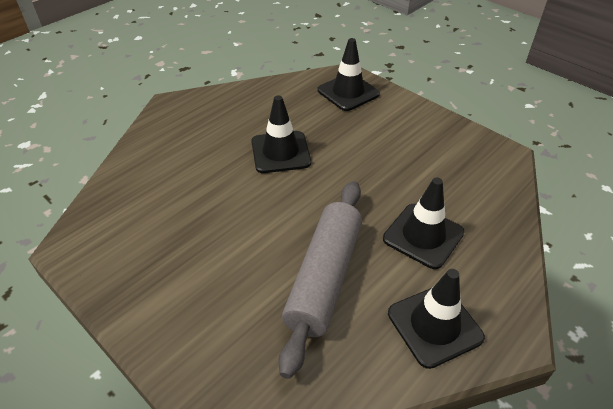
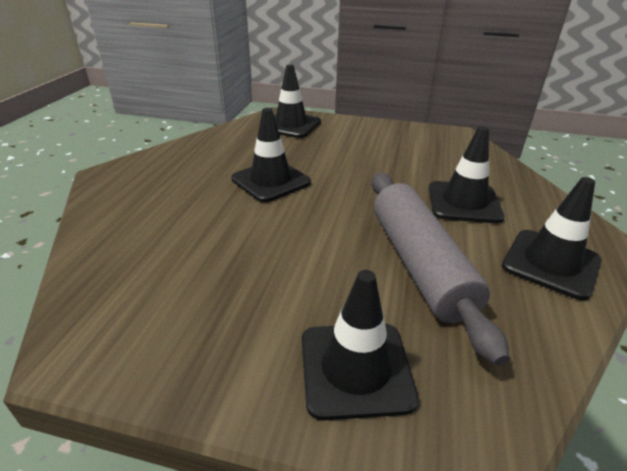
camera: 30 degrees left, 10 degrees down
(209, 333) = (355, 369): none -> black traffic cone

